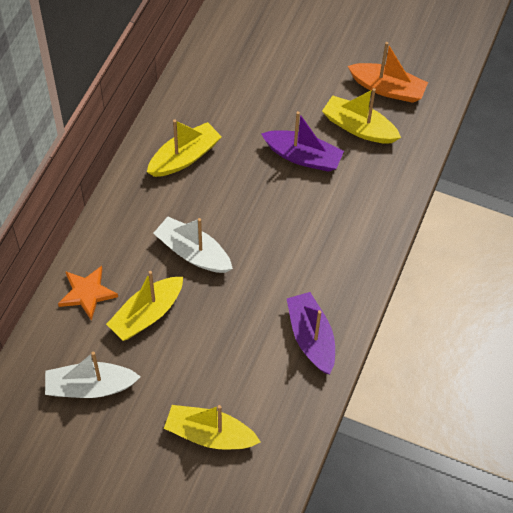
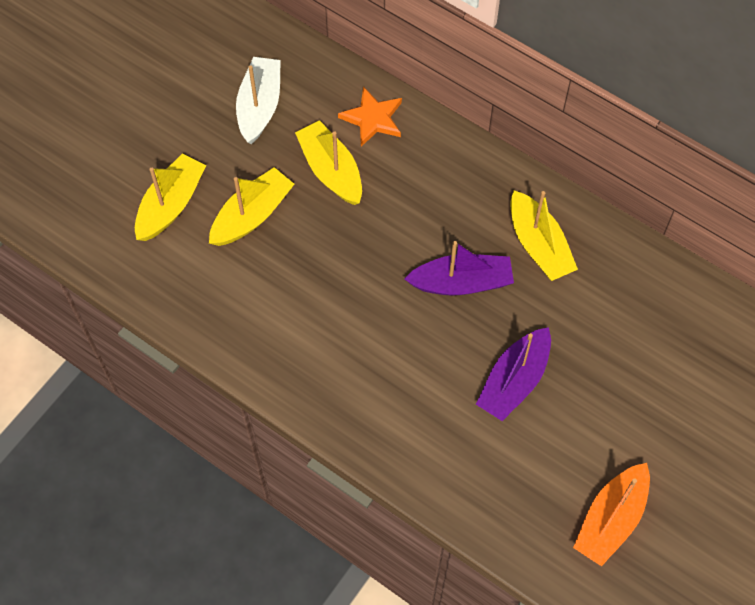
camera: 105 degrees right, 5 degrees up
(193, 253) = (400, 230): white boat -> none
(311, 338) = (255, 329): purple boat -> purple boat (461, 283)
(359, 127) = (549, 462): yellow boat -> yellow boat (252, 215)

